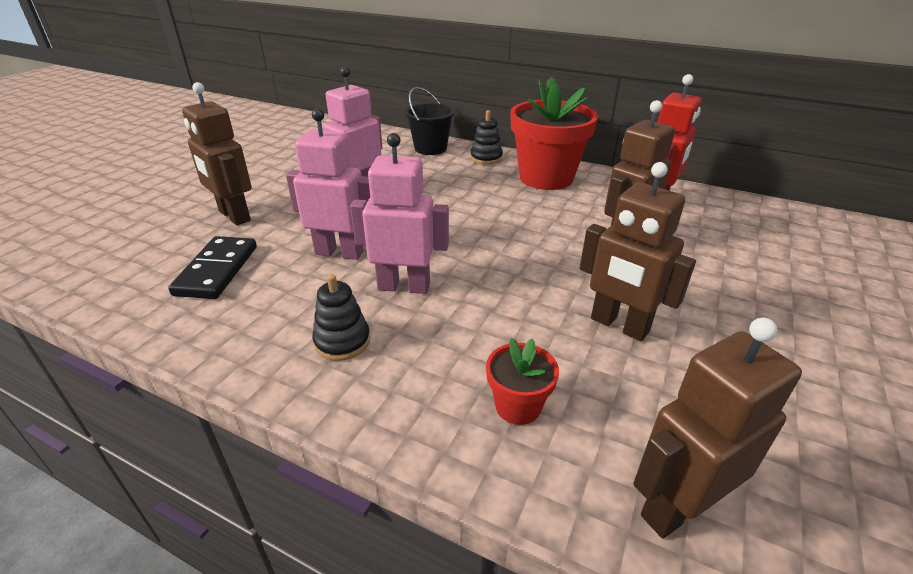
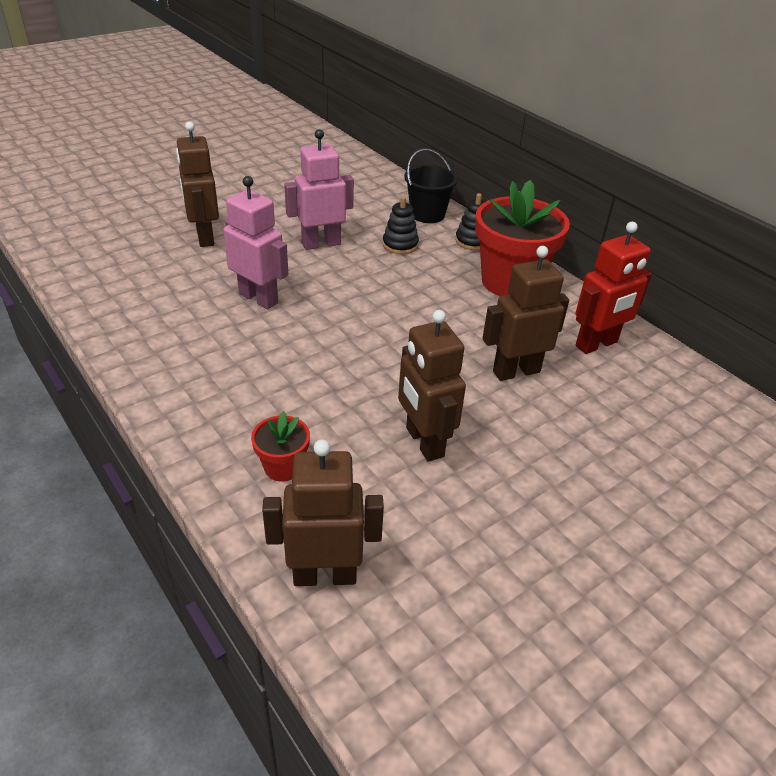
camera: 25 degrees right, 5 degrees up
(217, 270) = (160, 283): black domino -> none
(342, 341) = (204, 372): black stacking toy -> black stacking toy (400, 245)
(404, 286) = (283, 345): pink robot -> none

